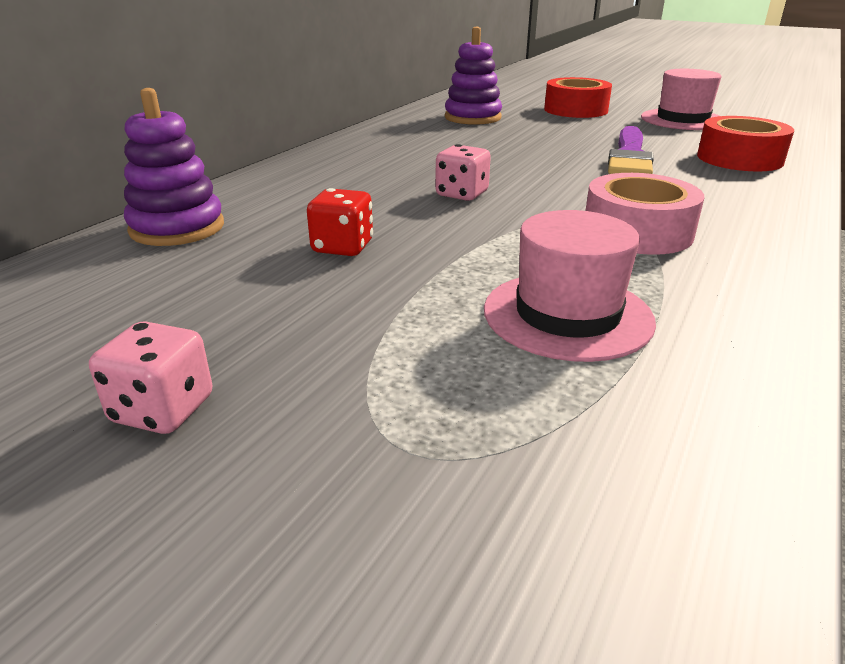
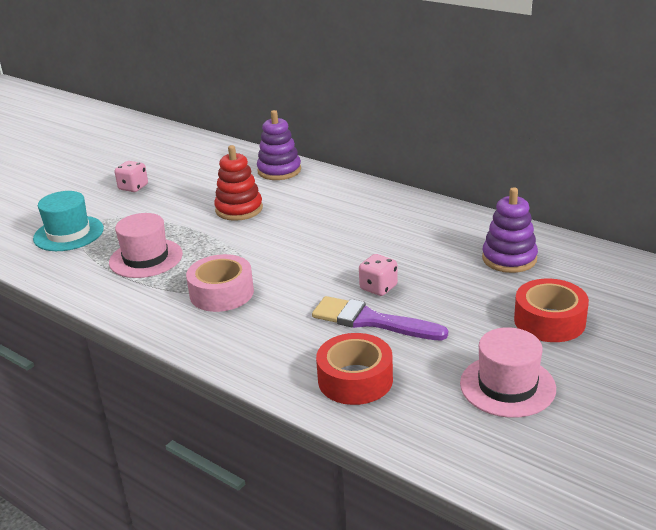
camera: 100 degrees right, 0 degrees up
(342, 247) = (239, 209): red dice -> red stacking toy
(462, 194) = (303, 242): pink dice -> pink dice (378, 288)
(483, 482) = (68, 233): none -> turquoise hat

